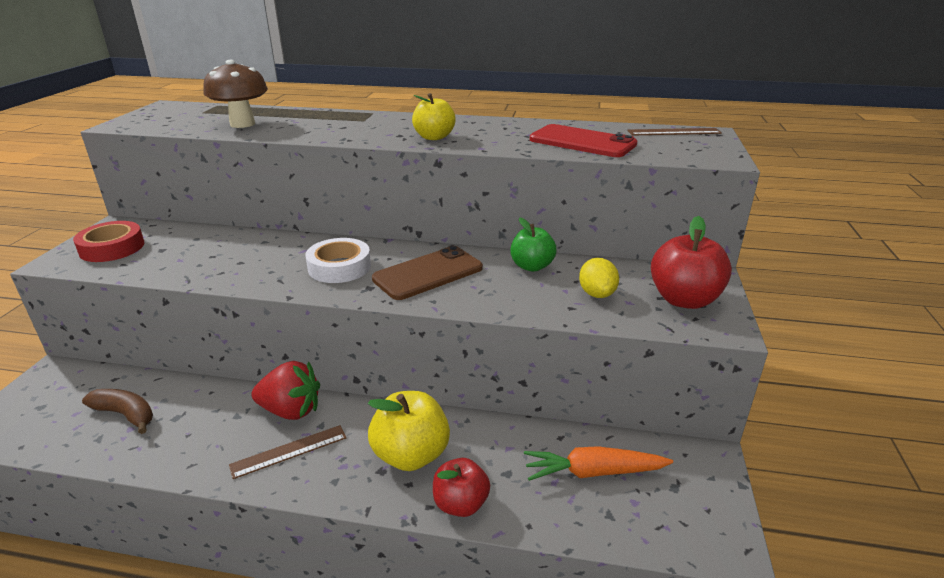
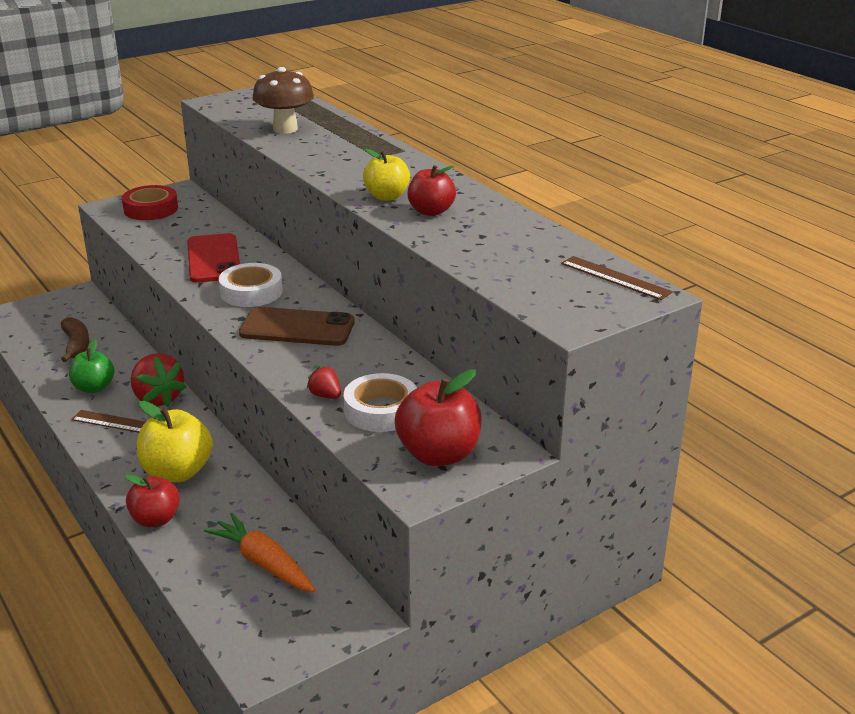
camera: 45 degrees right, 0 degrees up
(486, 136) = (431, 211): none -> red apple
(532, 266) = (382, 362): green apple -> green apple (94, 387)
(544, 305) = (325, 396): none -> red strawberry
(582, 142) = (493, 252): red phone -> red phone (213, 259)
(597, 294) = (381, 410): yellow lemon -> white tape

